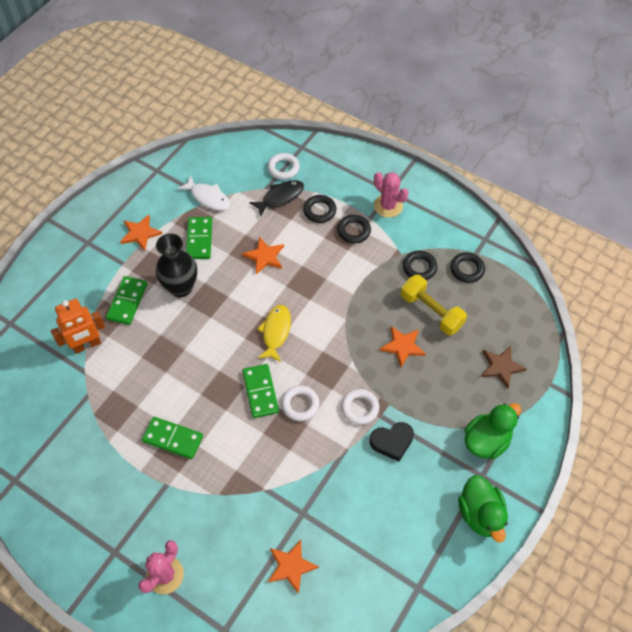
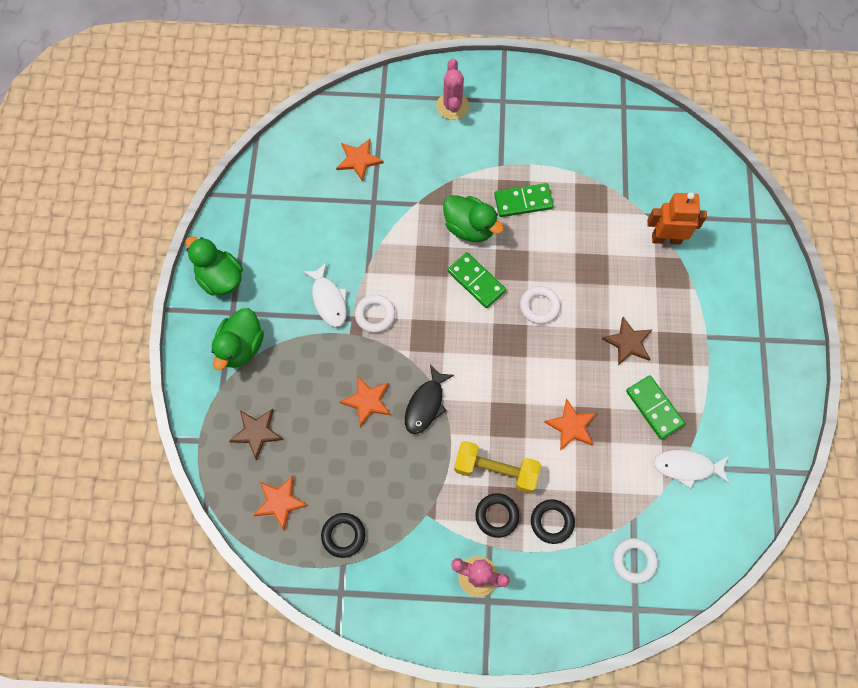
camera: 150 degrees right, 10 degrees up
(87, 345) = (666, 238): orange robot -> orange robot turned 60 degrees clockwise
(127, 301) = (667, 299): green domino -> none
(140, 233) = (720, 380): orange star -> orange star (280, 502)
(181, 287) = (628, 342): black vase -> brown star
(234, 440) = (469, 228): none -> green duck
(275, 332) = (502, 347): yellow fish -> none
(280, 197) = (608, 515): black fish -> black fish (426, 404)
(300, 404) = (432, 289): white ring -> white ring (539, 306)
(392, 442) = (328, 300): black heart -> white fish
(419, 267) = (397, 507): black ring -> none
(431, 311) = (357, 458): yellow dumbbell -> yellow dumbbell (495, 470)

